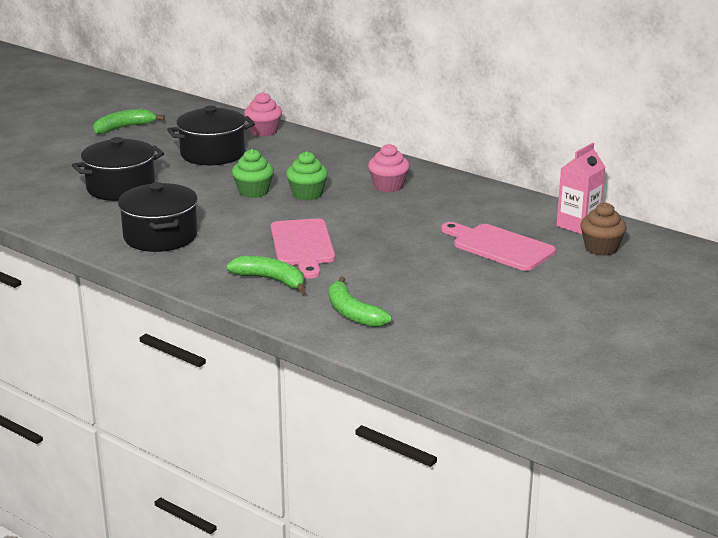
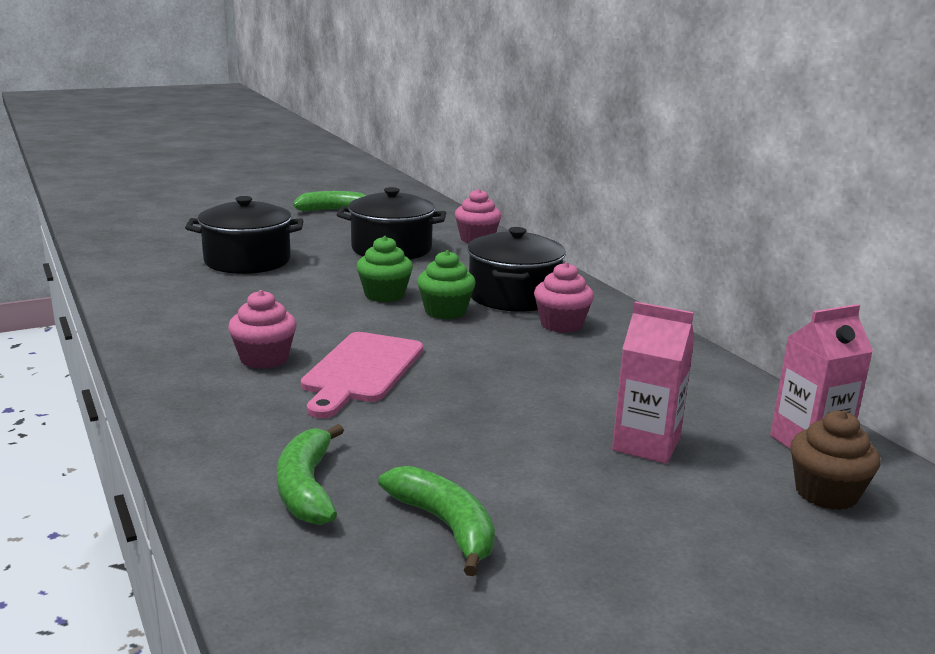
camera: 25 degrees right, 5 degrees down
(160, 236) = (210, 318): black pot -> black pot (513, 296)
(234, 253) = (264, 359): none -> pink cupcake
(271, 280) = (260, 405): green banana -> green banana (445, 526)
(499, 247) = (646, 444): pink cutting board -> pink carton

